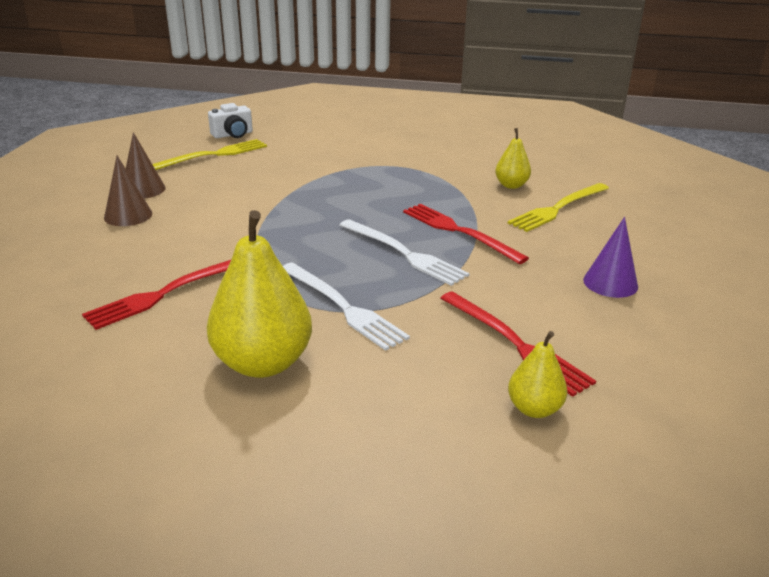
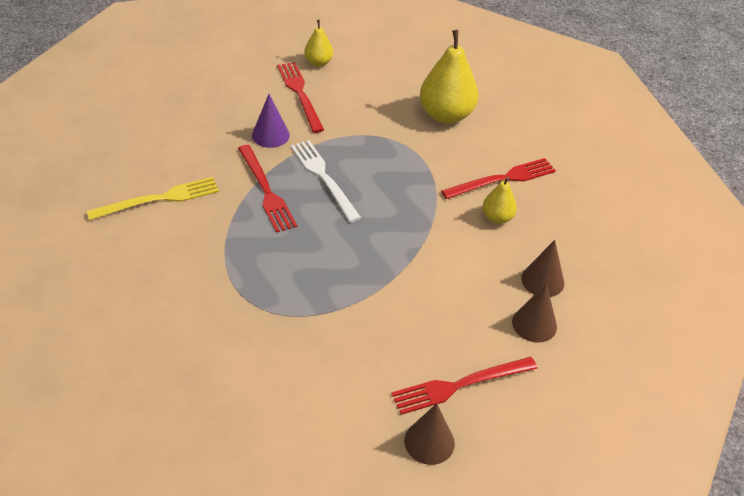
camera: 165 degrees left, 15 degrees up
(212, 155) = (460, 385): yellow fork -> red fork
(233, 134) = (429, 442): white camera -> brown cone
(343, 307) = (388, 141): white fork -> none
(511, 185) = (169, 242): yellow pear -> yellow pear (497, 218)
(610, 283) = (201, 119): purple cone -> purple cone (270, 135)

